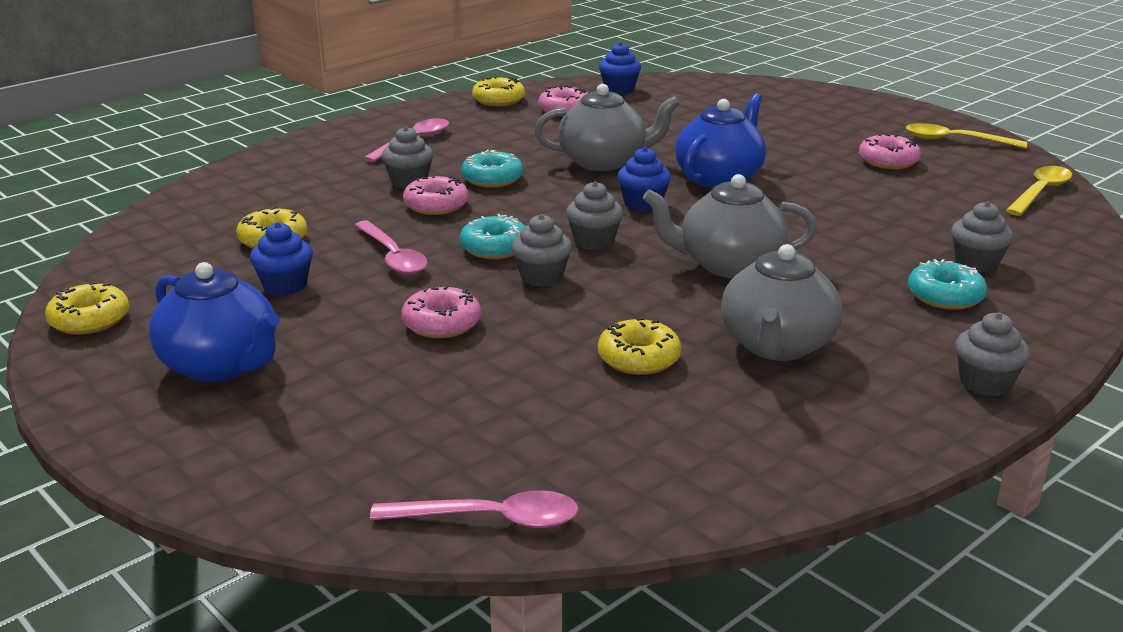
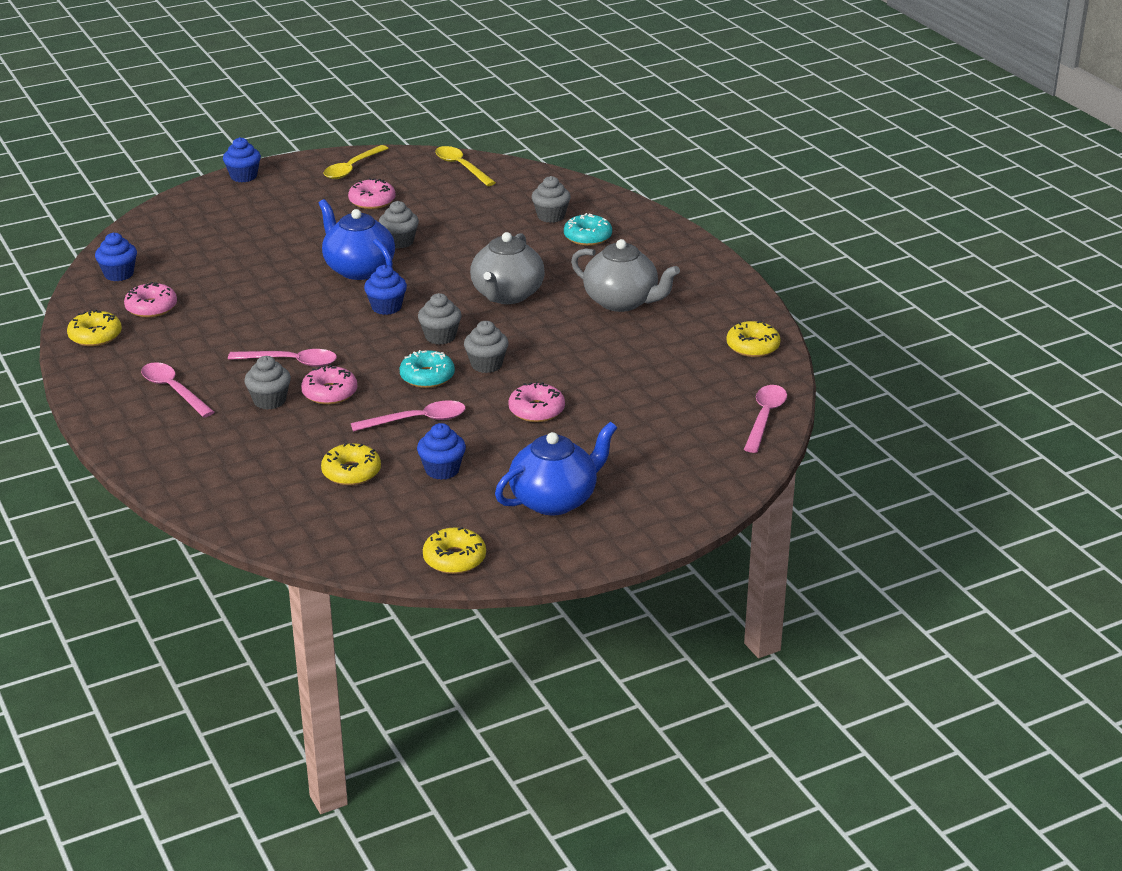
camera: 75 degrees left, 5 degrees up
(492, 179) = (291, 362): turquoise donut -> pink spoon
(604, 162) = (290, 309): grey teapot -> none
(638, 358) = (616, 348): yellow donut -> yellow donut (752, 346)
(870, 100) = (243, 176): none -> blue cupcake
(985, 383) = (689, 253): grey cupcake -> grey cupcake (399, 242)

